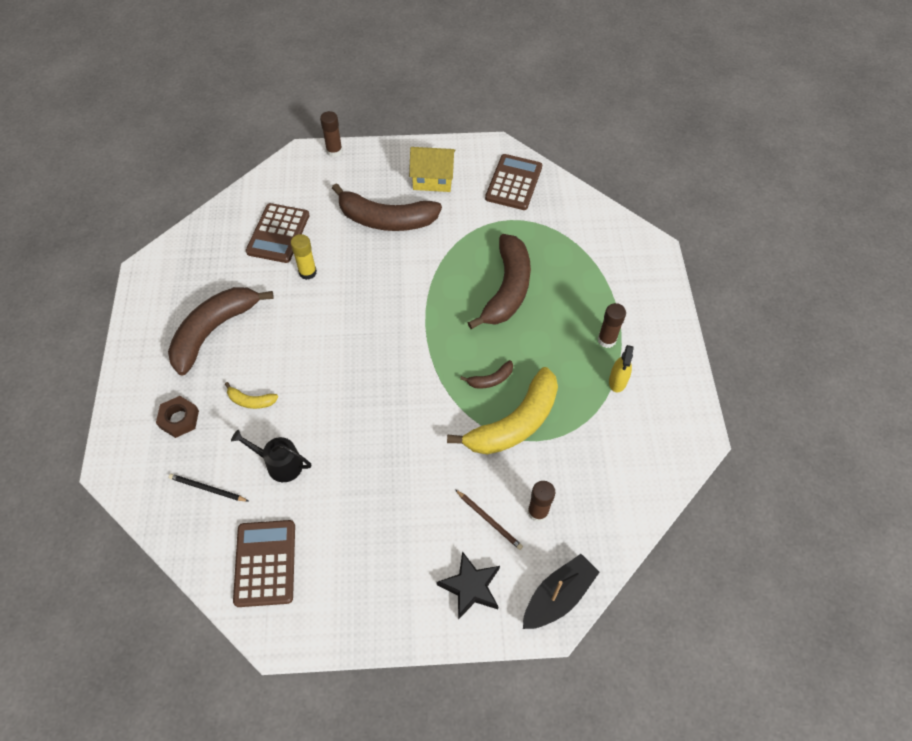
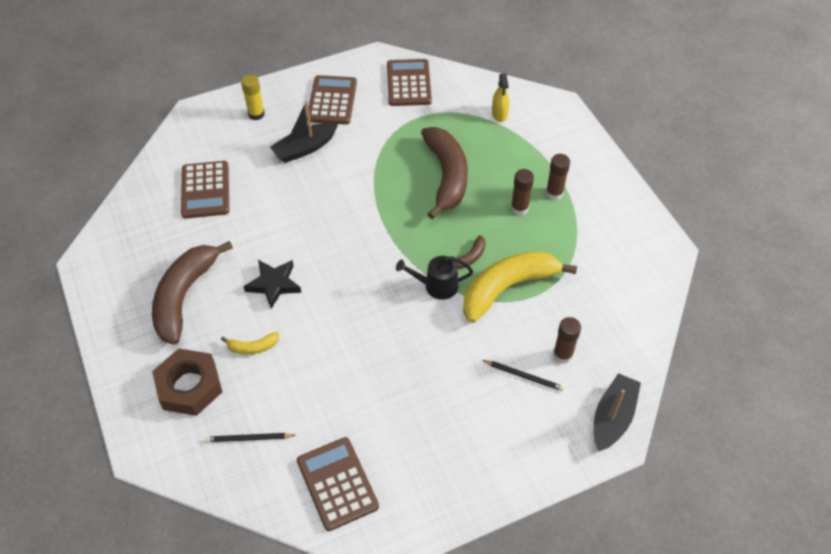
camera: 20 degrees left, 5 degrees down
(179, 419) = (189, 386): brown nut -> brown nut, size x1.62
(280, 464) = (309, 393): black watering can -> black watering can (437, 286)
(307, 272) = (252, 216): yellow glue stick -> yellow glue stick (256, 114)
(334, 151) = (224, 101): brown glue stick -> brown glue stick (519, 208)
(386, 219) = (305, 148): brown banana -> black boat
(433, 179) = (332, 100): yellow house -> brown calculator
(471, 587) = (534, 437): black star -> black star (274, 284)
(489, 520) = (524, 376): brown pencil -> black pencil
(515, 423) = (507, 288): yellow banana -> yellow banana turned 150 degrees counterclockwise
(617, 381) = (579, 224): yellow spray bottle -> yellow spray bottle (499, 114)

